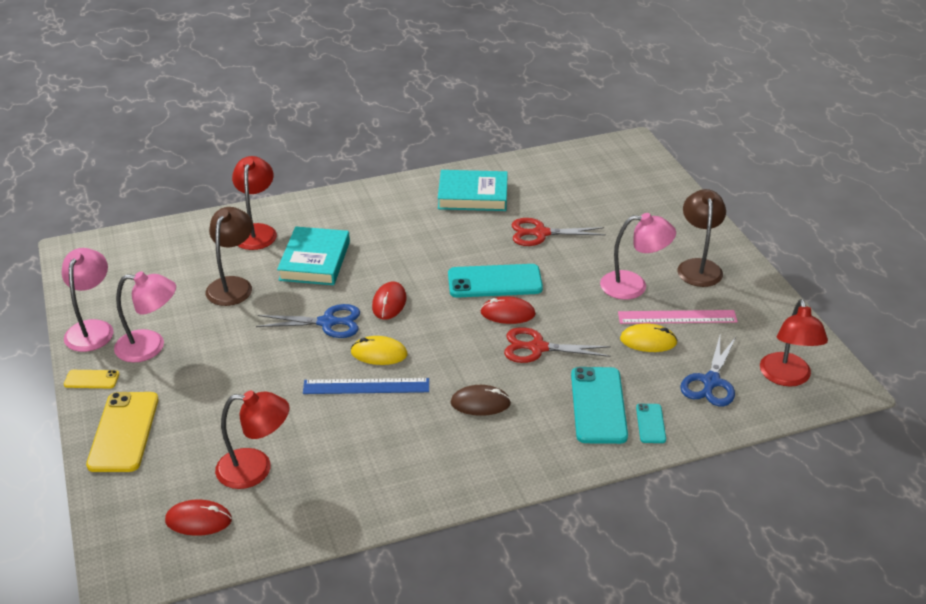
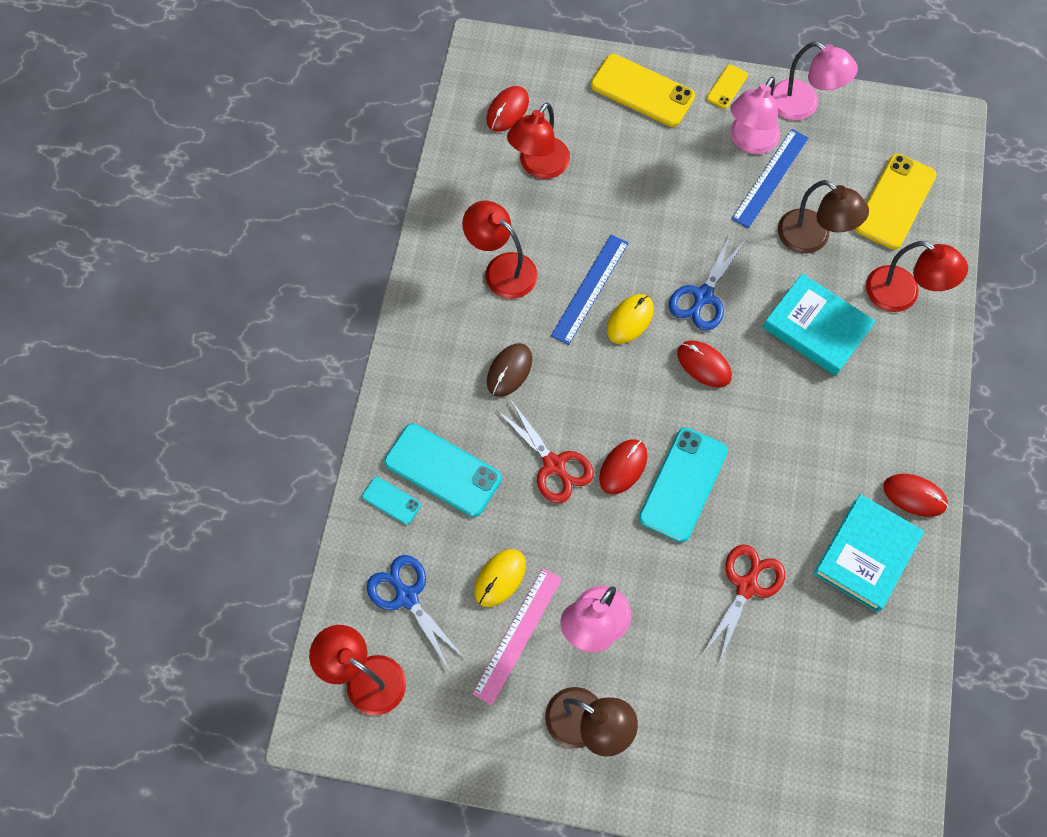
camera: 120 degrees right, 30 degrees up
(170, 256) = (895, 201): none -> yellow phone
(184, 324) = (770, 178): none -> blue ruler
(386, 448) = (502, 269): none -> red lamp
(414, 188) = (914, 496): none -> red mouse
(538, 348) = (554, 465): red scissors -> red scissors turned 105 degrees clockwise

